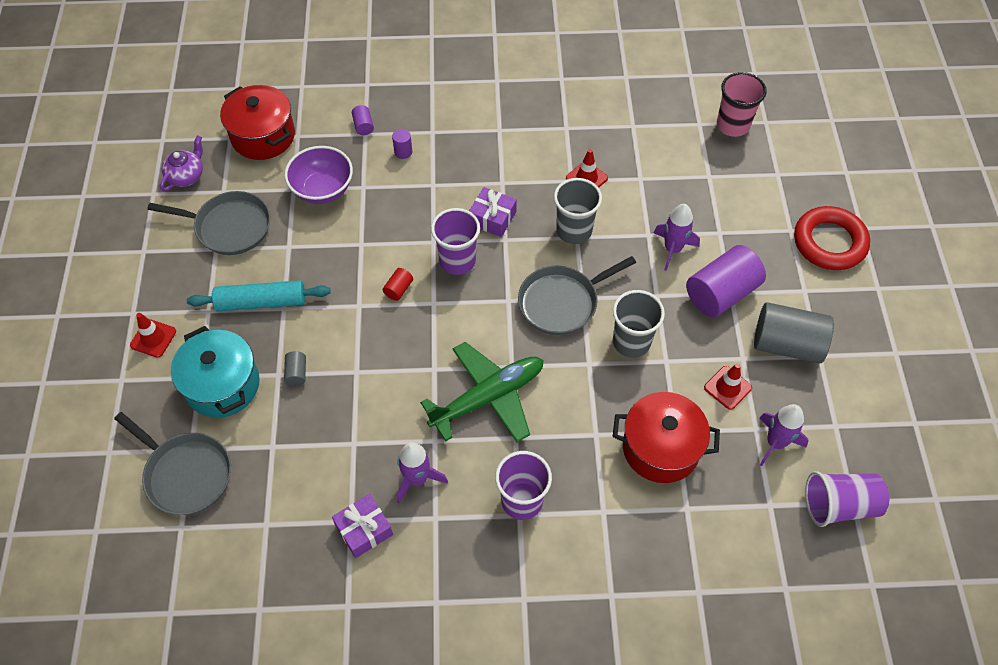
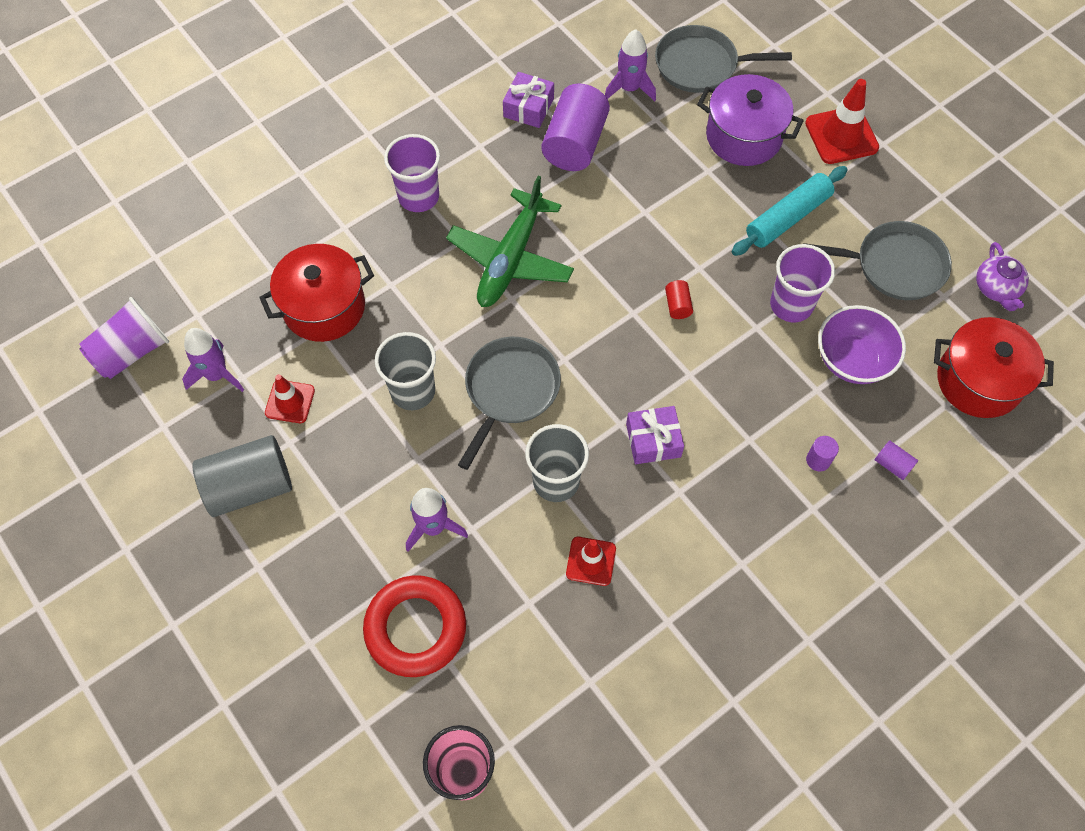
camera: 145 degrees right, 5 degrees up
(153, 338) = (841, 135): red traffic cone -> red traffic cone, size x1.59
(222, 385) = (743, 136): turquoise pot -> purple pot
(229, 227) = (895, 265): grey pan -> grey pan turned 150 degrees counterclockwise
(296, 373) = (693, 180): grey cylinder -> none
(417, 479) = (518, 163): purple rocket -> purple rocket (629, 88)
(457, 261) = (648, 369): purple cup -> purple cup (791, 305)
(721, 293) = (350, 504): purple cylinder -> purple cylinder (575, 144)
(829, 242) = (255, 655): red ring -> red ring (415, 628)

